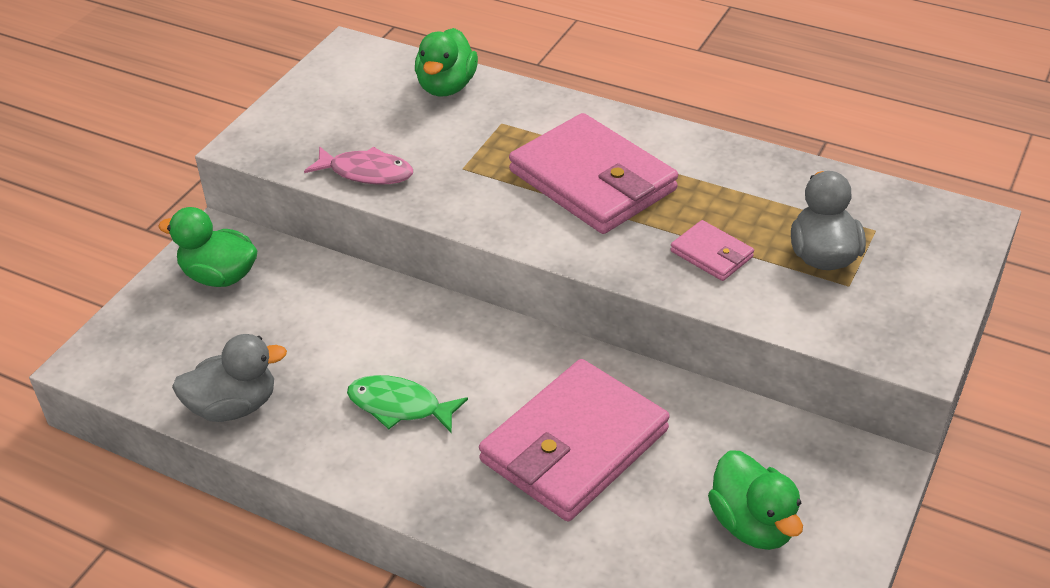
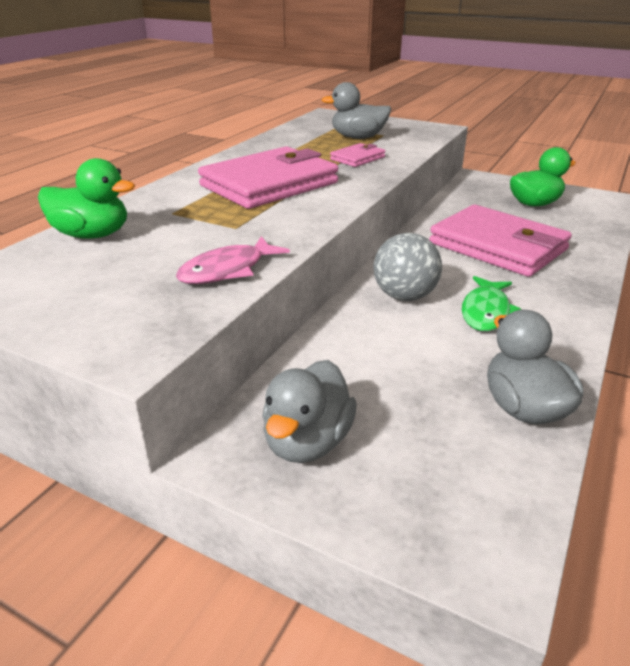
camera: 90 degrees left, 10 degrees down
(219, 276) = (307, 442): green duck -> grey duck
(366, 172) = (227, 270): pink fish -> pink fish turned 150 degrees counterclockwise
(437, 342) = (404, 296): none -> grey ball

